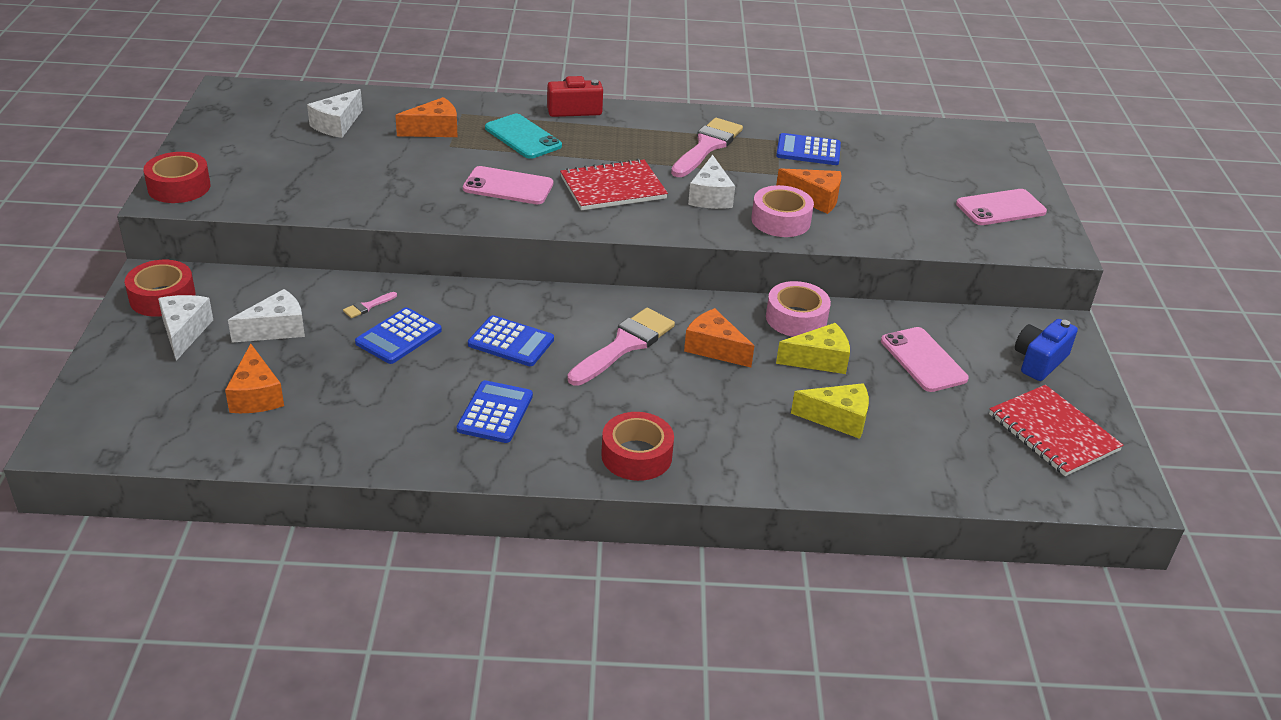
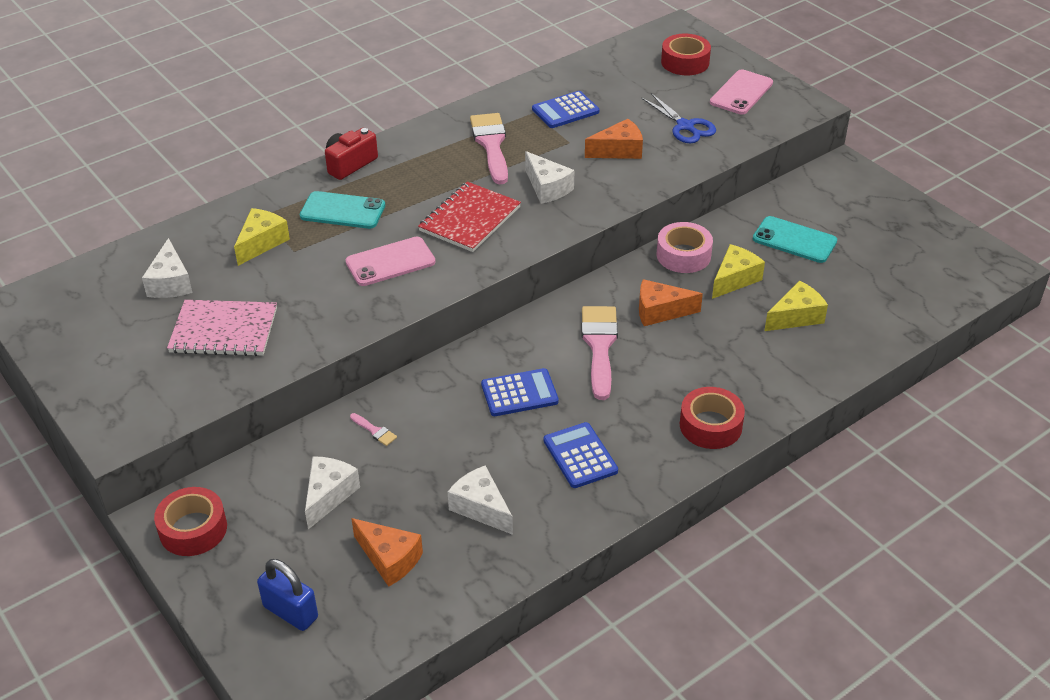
camera: 35 degrees left, 5 degrees up
(145, 387) = (290, 612): none -> blue padlock
(179, 187) = (113, 420): red tape -> red tape (685, 62)
(184, 332) = (256, 546): white cheese -> white cheese (481, 508)
(327, 171) = (224, 330): none -> pink notebook
(367, 306) = (374, 431): pink brush -> pink brush turned 60 degrees counterclockwise
(398, 337) = (432, 441): blue calculator -> none
(434, 130) = (261, 243): orange cheese -> yellow cheese
(780, 220) = (618, 181): pink tape -> none
(905, 209) = (685, 126): none -> blue scissors
(923, 360) = (794, 240): pink phone -> turquoise phone
(1039, 361) = (859, 200): blue camera -> none
(1053, 432) = (921, 248): red notebook -> none

